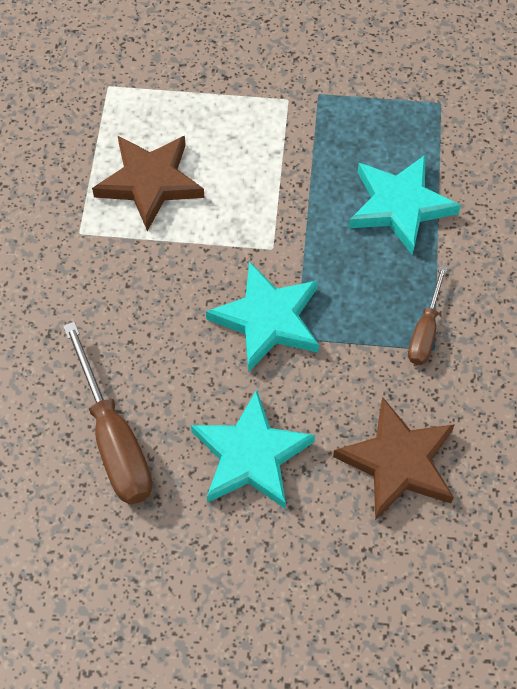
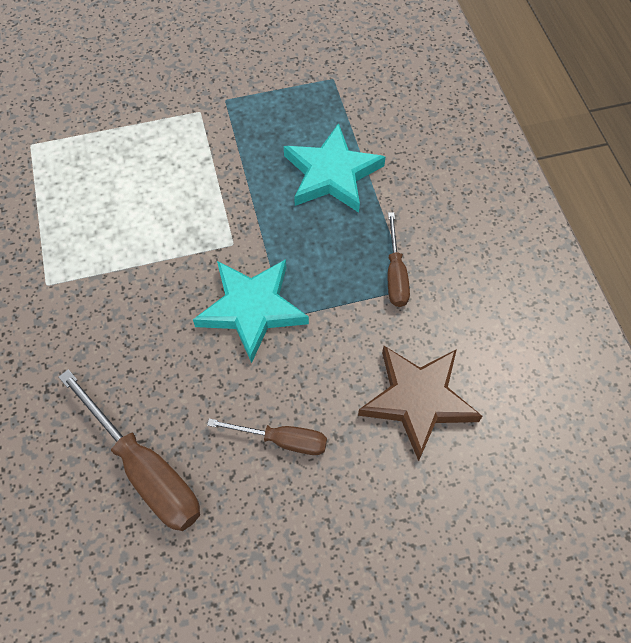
camera: 20 degrees left, 0 degrees up
(150, 182) = (99, 219): brown star -> none
(251, 455) = (282, 440): turquoise star -> brown screwdriver

